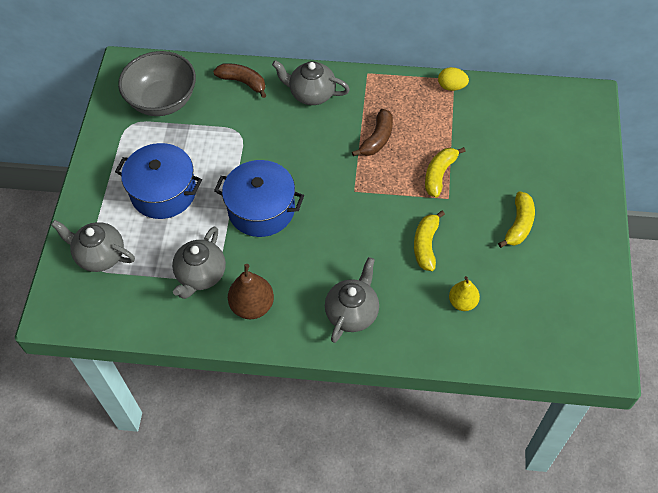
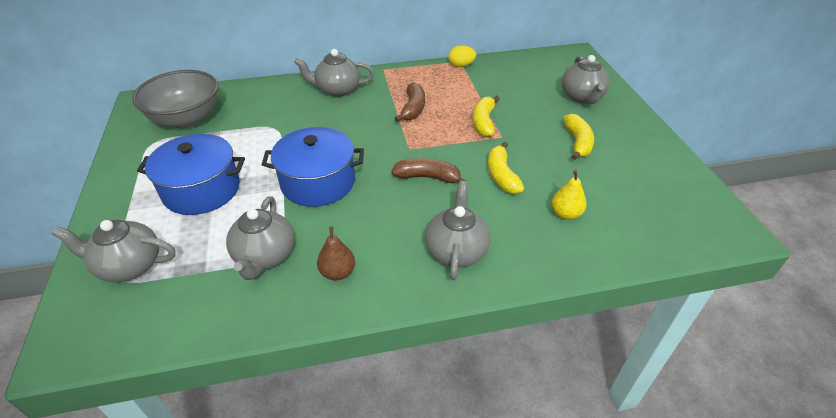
camera: 20 degrees left, 15 degrees down
(243, 82) = (267, 93): brown banana -> brown banana (428, 177)
(252, 306) = (338, 272): brown pear -> brown pear, size x0.66
(558, 165) = (582, 97): none -> grey teapot

